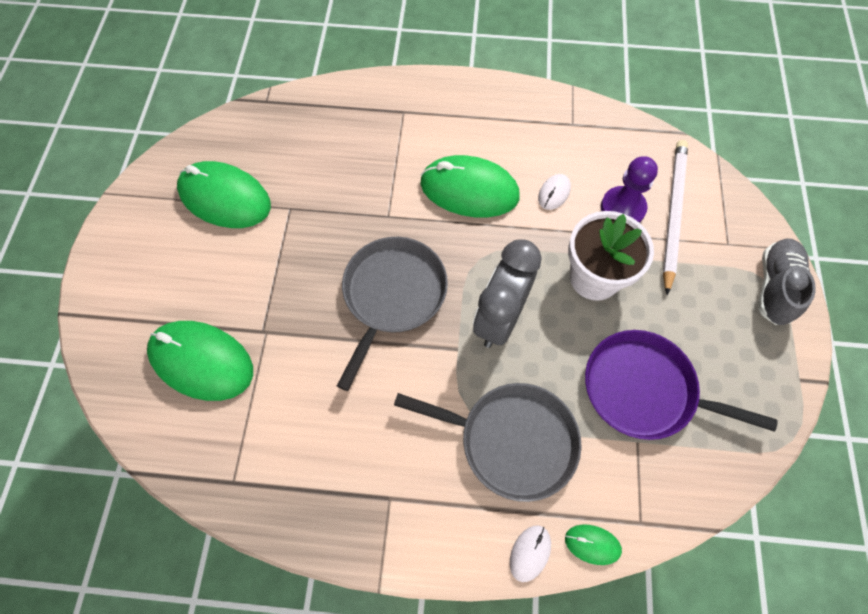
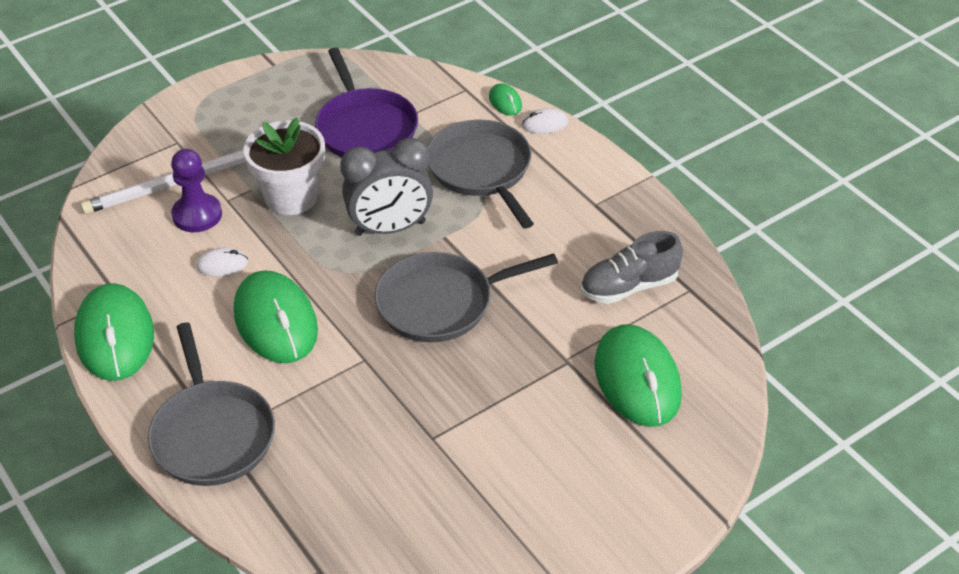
camera: 130 degrees left, 20 degrees down
(225, 198) = (476, 499): green mouse -> green mouse (115, 336)
(407, 108) = (212, 434): none -> grey pan
(775, 287) = (198, 103): grey shoe -> grey shoe (629, 287)

